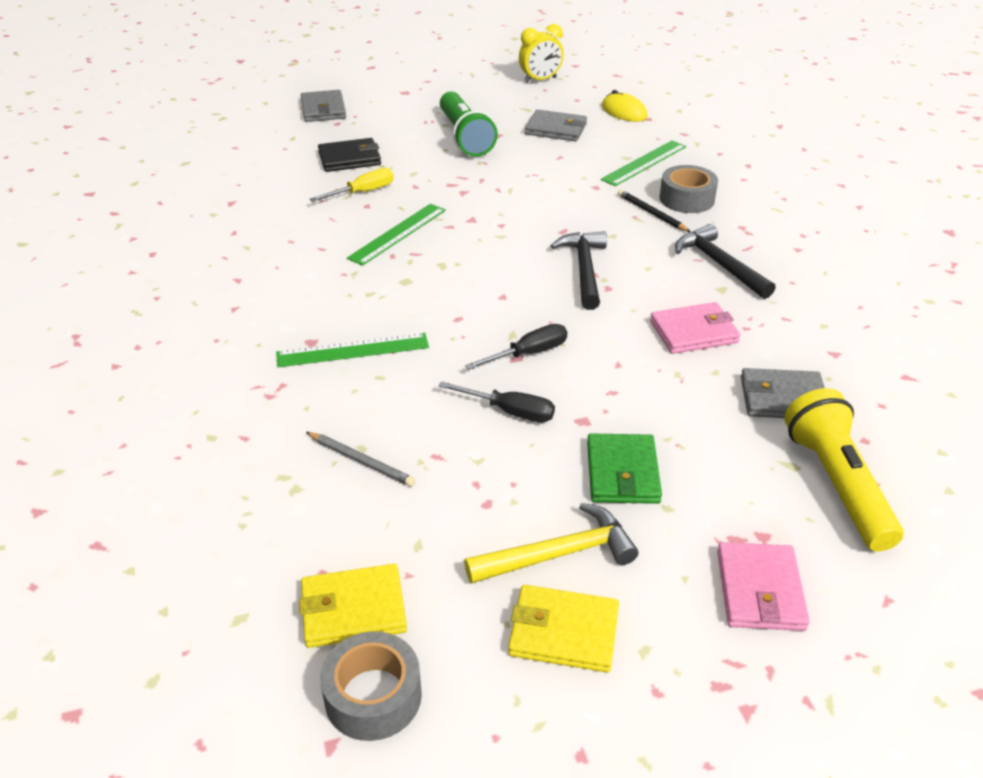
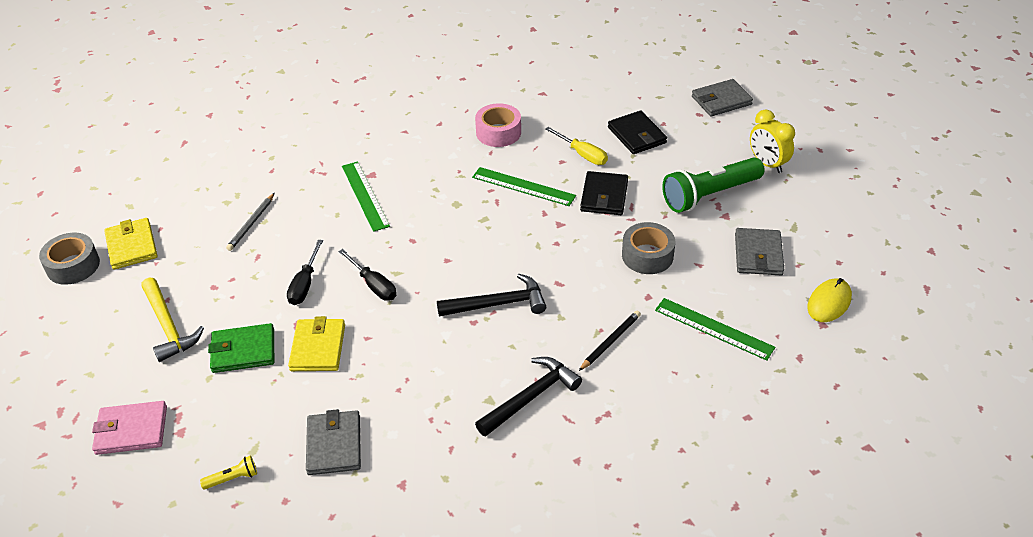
camera: 80 degrees right, 5 degrees up
(287, 239) = (498, 132): none -> pink tape
(439, 189) = (604, 196): none -> black wallet
(540, 80) = (872, 228): yellow clock -> yellow clock (767, 164)
(563, 632) = (107, 336): yellow wallet -> yellow wallet (318, 348)
(687, 199) = (649, 367): grey tape -> grey tape (647, 255)
(693, 332) = (418, 383): pink wallet -> none
(837, 484) = (232, 478): yellow flashlight -> yellow flashlight, size x0.40

